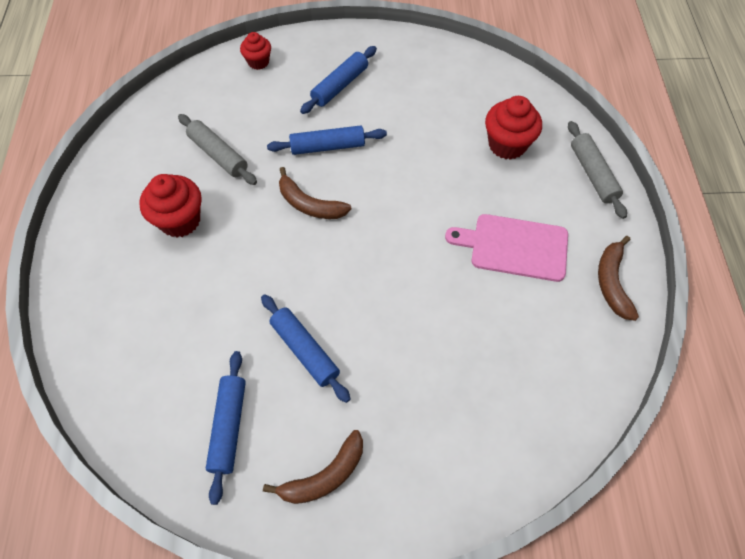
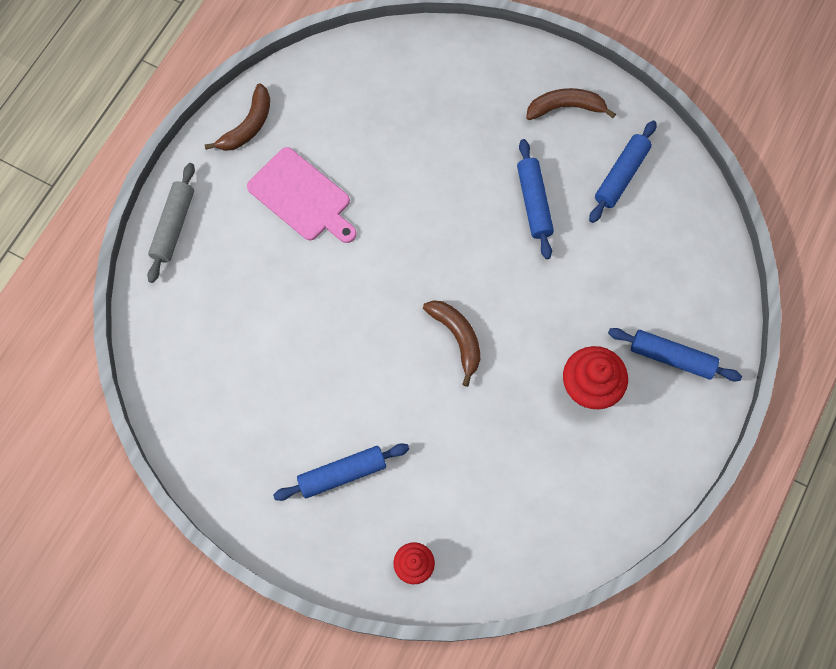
camera: 150 degrees left, 10 degrees up
(218, 155) = (519, 449): grey rolling pin -> none
(327, 147) = (402, 397): blue rolling pin -> blue rolling pin (671, 357)
(507, 145) = (225, 300): red cupcake -> none

